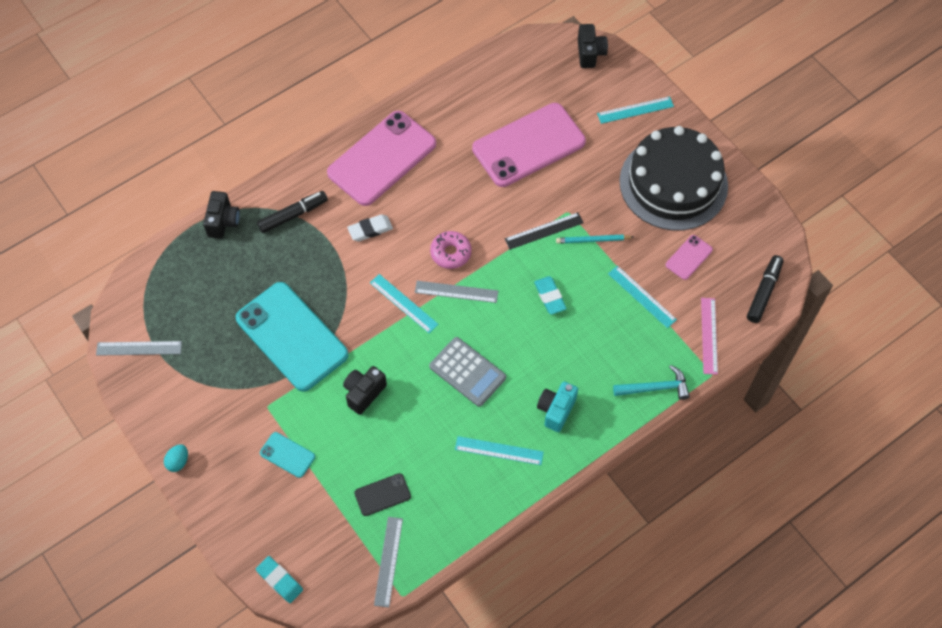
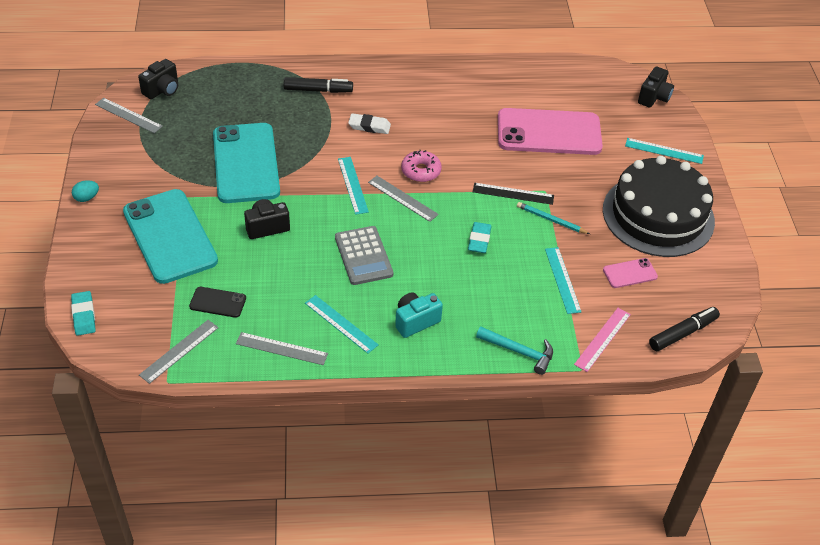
camera: 30 degrees right, 15 degrees down
(223, 222) = (262, 70): black camera -> black camera (162, 90)
(287, 455) = (170, 236): turquoise phone -> turquoise phone, size x2.30
(382, 158) = (419, 87): pink phone -> none
(469, 505) = (281, 348): none -> grey ruler

